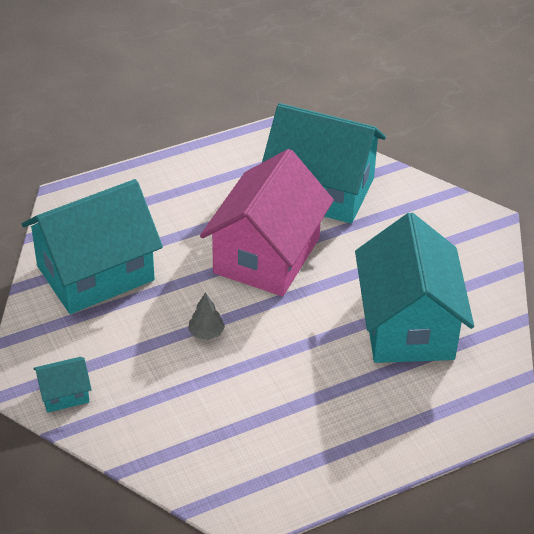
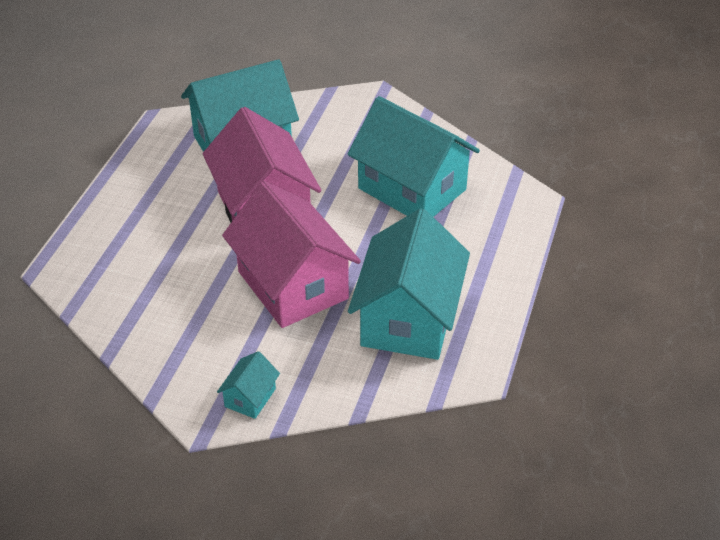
camera: 45 degrees left, 0 degrees up
(95, 273) = (156, 304): turquoise house -> turquoise house (408, 318)
(206, 333) = (292, 285): grey tree -> pink house

